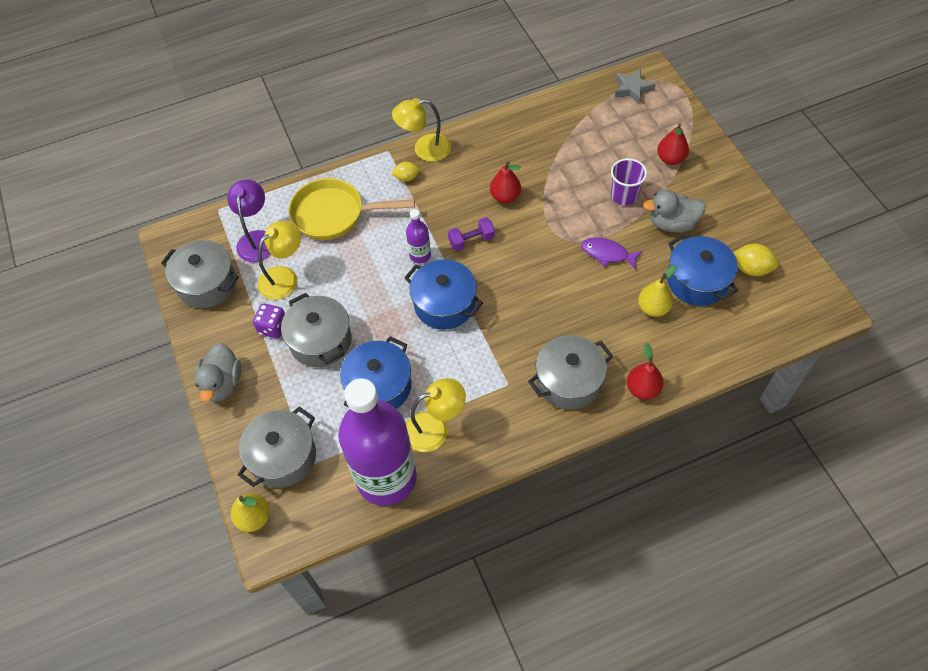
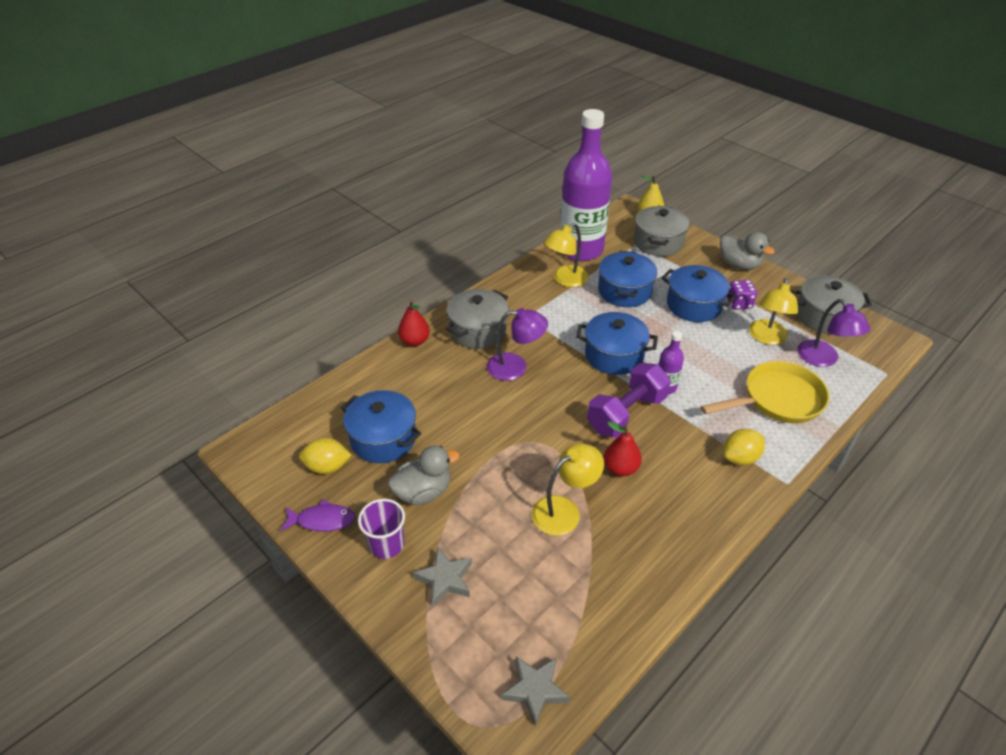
camera: 155 degrees right, 15 degrees down
(222, 383) = (739, 265): grey duck -> grey duck turned 150 degrees clockwise
(320, 341) = (693, 305): grey pot -> blue pot
(406, 178) = (740, 458): yellow lemon -> yellow lemon, size x1.51
(424, 149) = (748, 498): yellow lamp -> yellow lamp (564, 510)
(471, 240) = (626, 414): purple dumbbell -> purple dumbbell, size x1.83
(548, 321) = (515, 367): none -> purple lamp
(607, 254) = (483, 439): purple fish -> purple fish (322, 520)
(624, 196) = (488, 509): purple cup -> purple cup (387, 544)
(653, 308) = (422, 402): yellow pear -> none
(670, 159) = (445, 579): red pear -> grey star

